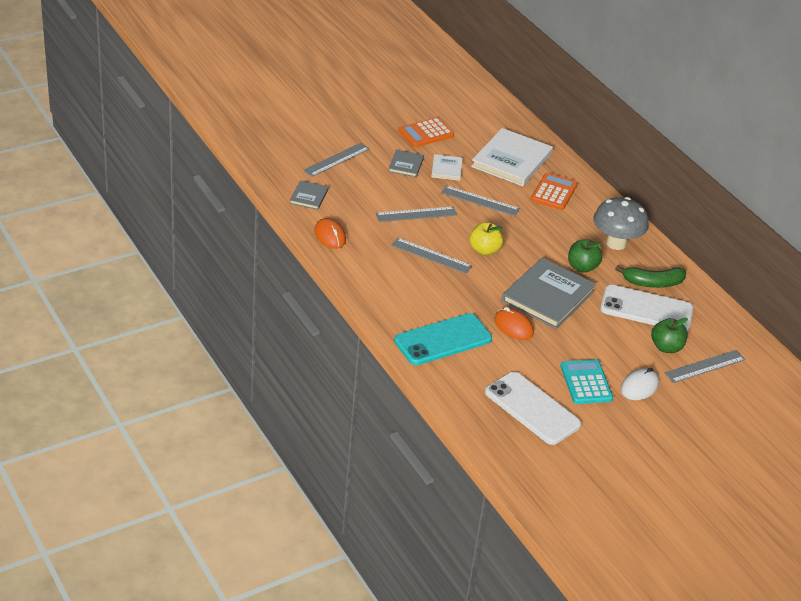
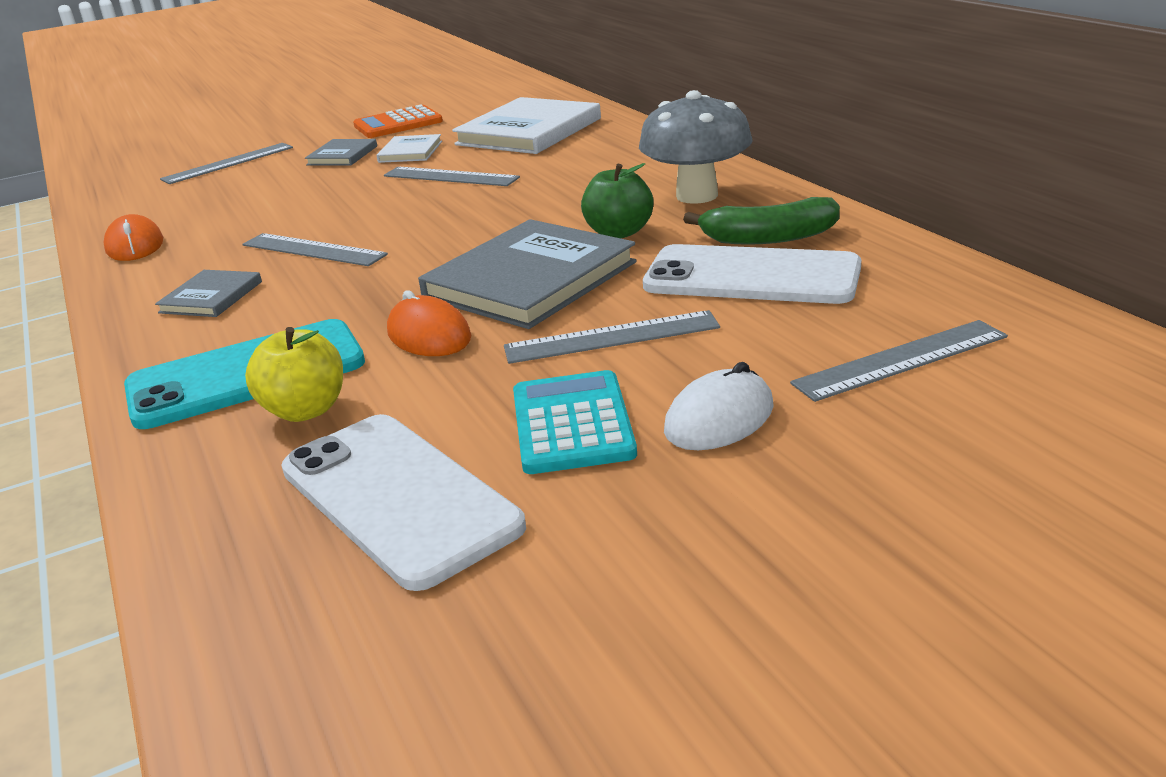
camera: 10 degrees right, 10 degrees down
(309, 196) = (142, 205): grey book -> grey book (211, 297)
(416, 214) = (321, 204): grey ruler -> grey ruler (611, 337)
(484, 250) = (425, 232): yellow apple -> yellow apple (305, 410)
(554, 192) = (591, 154): orange calculator -> none
(666, 347) = (797, 334): green apple -> none

